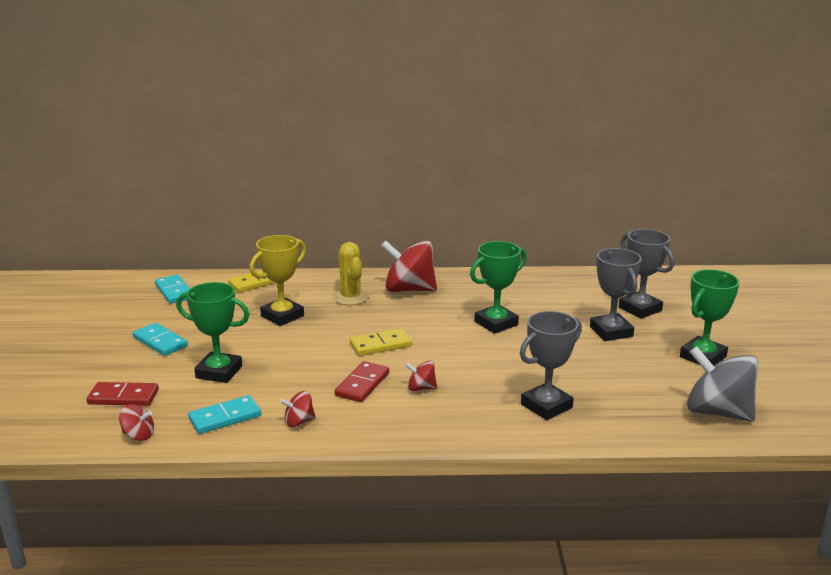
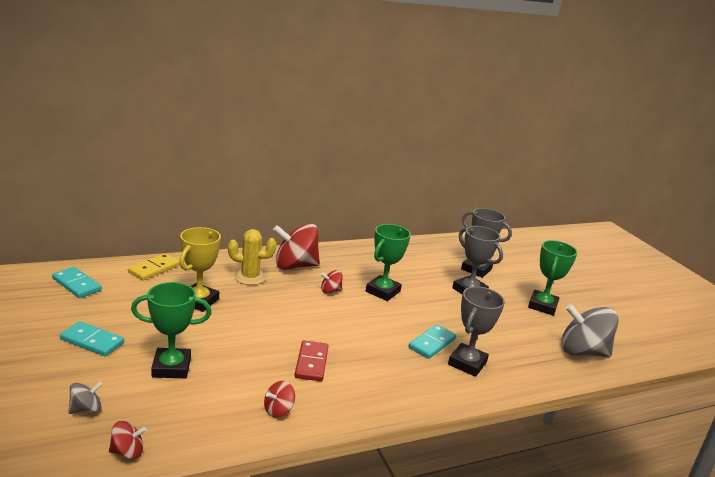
camera: 25 degrees left, 0 degrees up
(123, 397) = (86, 409): red domino -> grey spinning top
(225, 417) = (205, 416): turquoise domino -> turquoise domino (432, 343)
(351, 297) = (250, 277): yellow cactus -> yellow cactus turned 45 degrees counterclockwise
(381, 345) = (303, 321): yellow domino -> none
(421, 388) = (362, 360): red spinning top -> red spinning top (330, 291)

